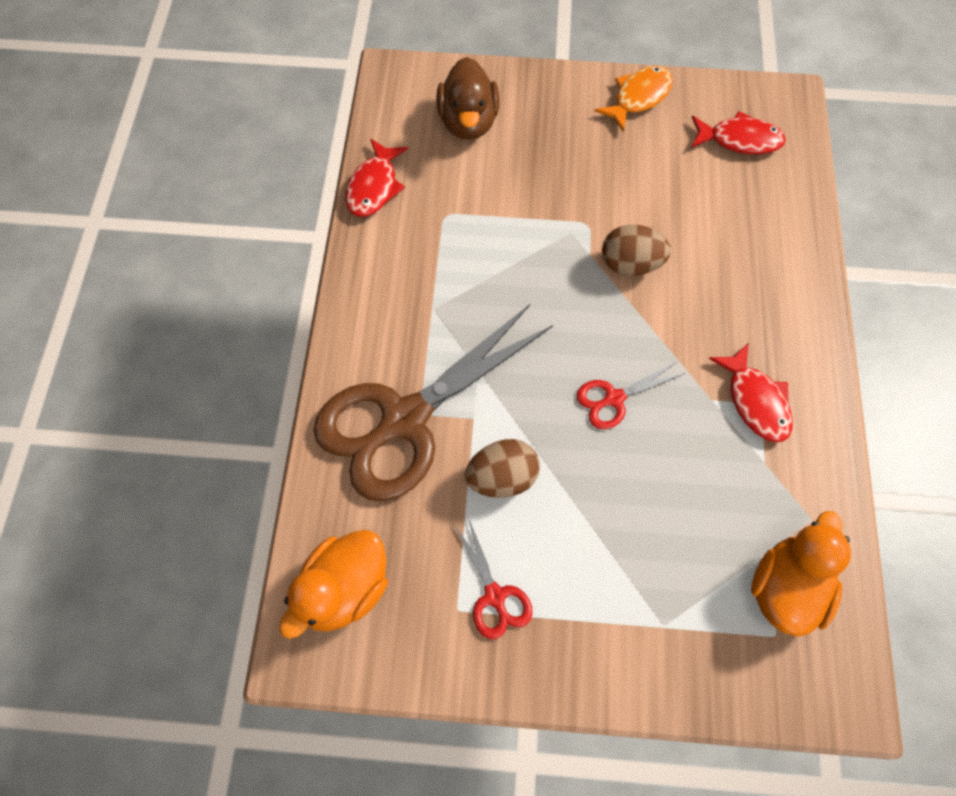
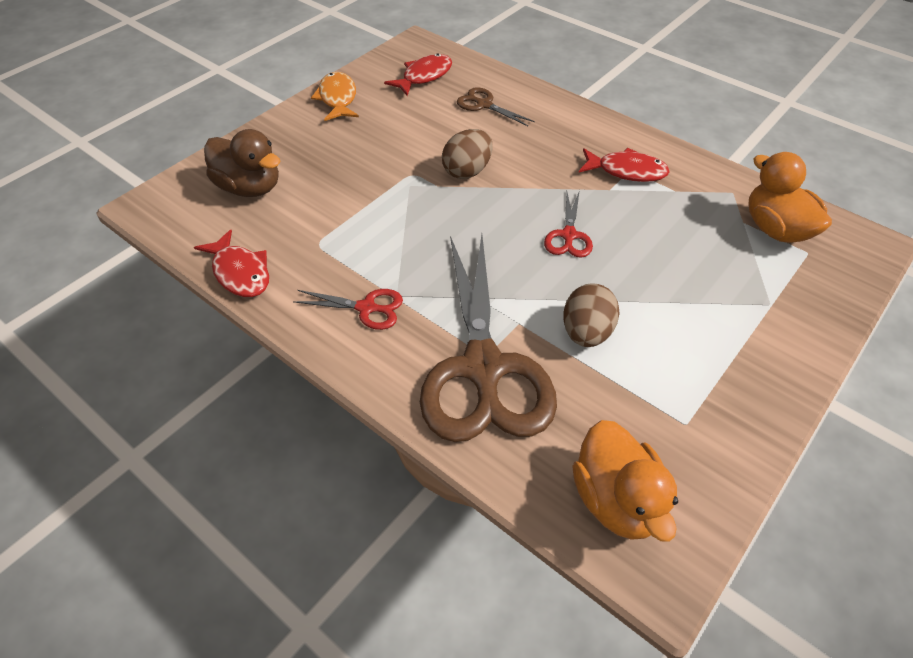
camera: 55 degrees left, 15 degrees down
(494, 596) = (688, 392): red scissors -> red scissors (366, 308)
(744, 217) = (484, 105): none -> brown scissors

